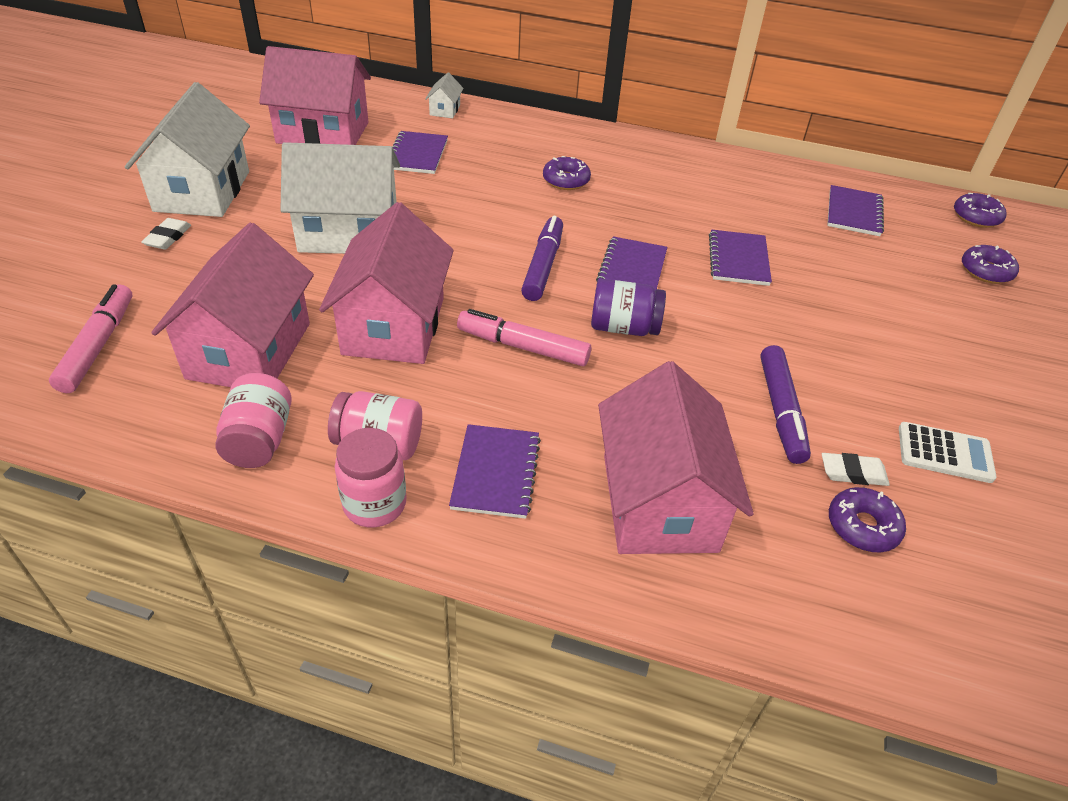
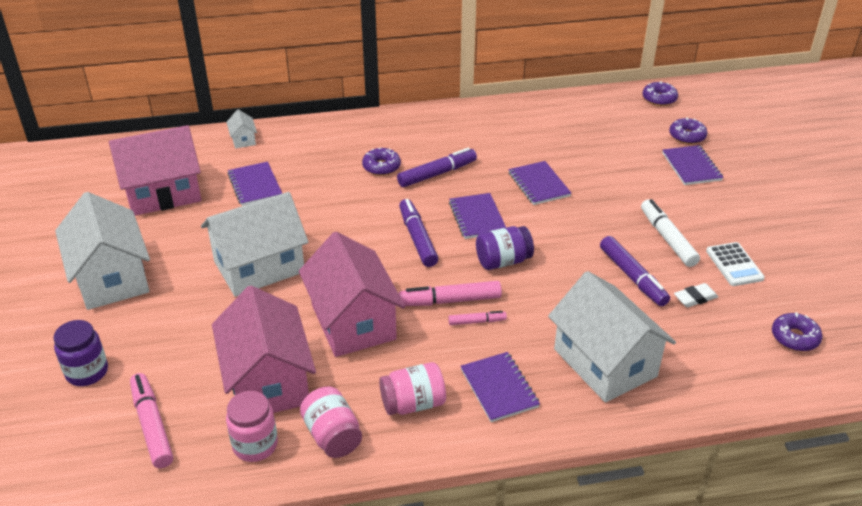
camera: 25 degrees left, 5 degrees down
(94, 268) = (87, 372): none -> purple jar
(168, 237) = (121, 325): white eraser -> none
(375, 504) = (442, 440): pink jar -> pink jar (255, 445)
(534, 383) = (477, 322): none -> pink marker
(623, 208) = (437, 174): none -> purple marker
(659, 502) = (605, 362): pink house -> white house
(853, 213) = (585, 122): purple notebook -> purple notebook (691, 167)
(862, 526) = (719, 327): purple donut -> purple donut (794, 337)
(867, 382) = (667, 238): none -> white marker
(944, 453) = (734, 265): white calculator -> white calculator turned 90 degrees clockwise

